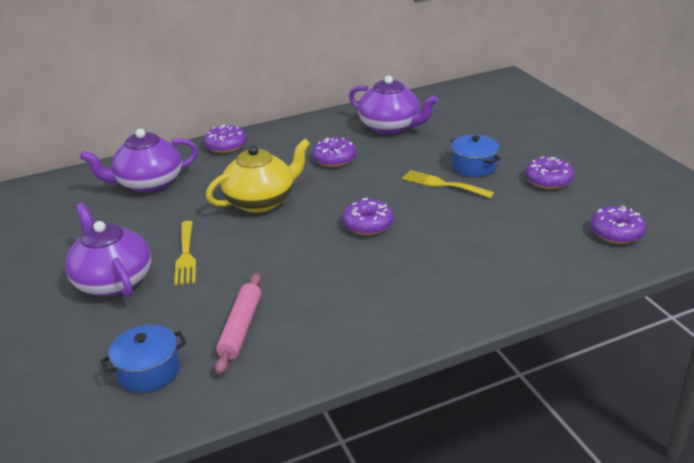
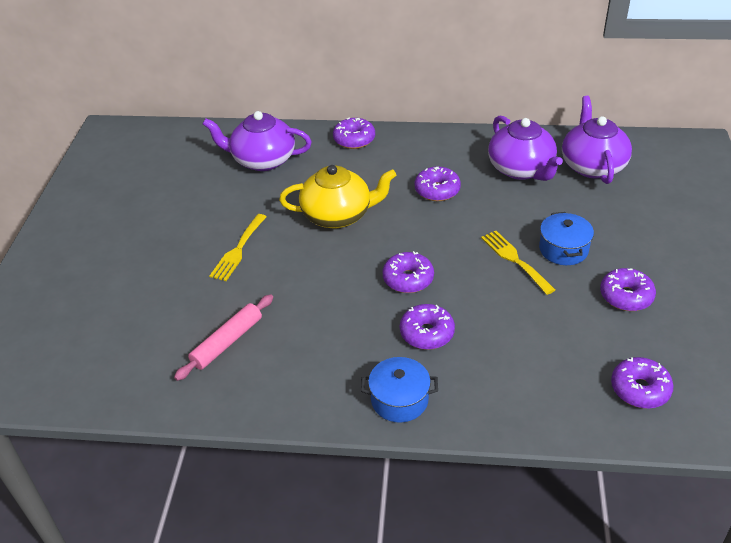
camera: 30 degrees right, 10 degrees up
(113, 281) = (169, 253): purple teapot -> purple teapot (592, 165)
(149, 371) = (137, 351): blue pot -> blue pot (399, 400)
(420, 256) = (427, 333): none -> purple donut

